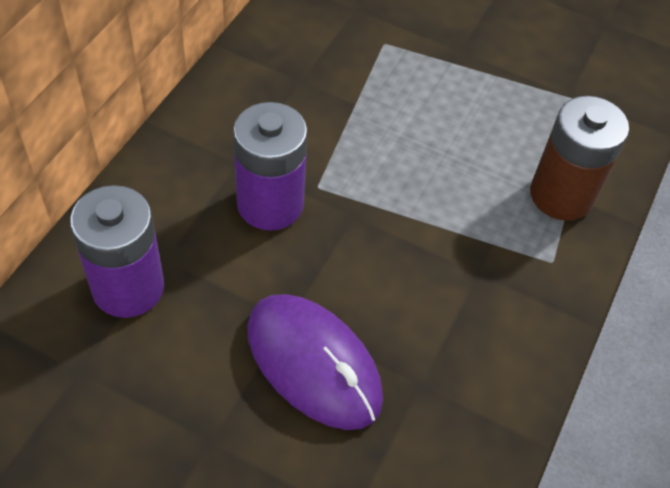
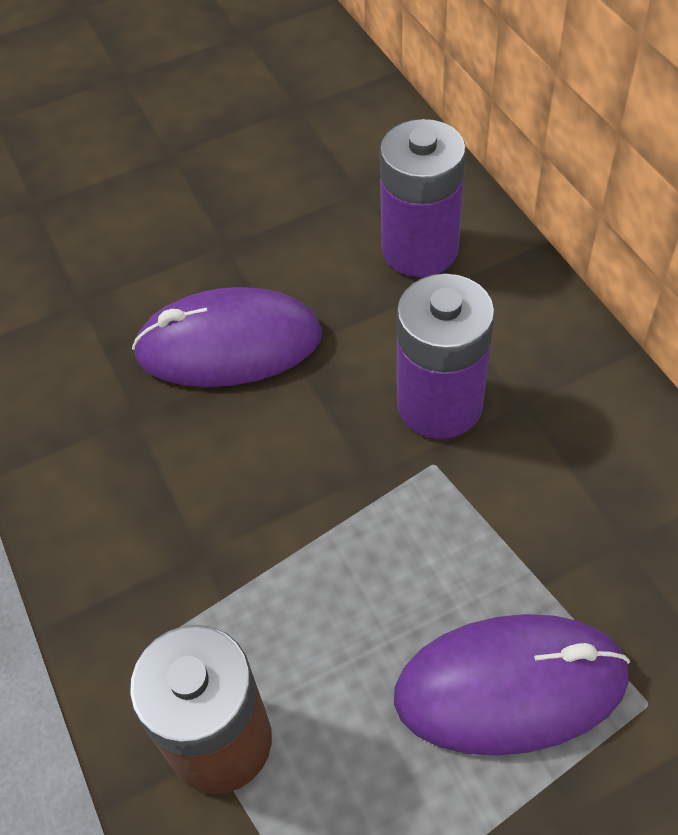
camera: 135 degrees right, 0 degrees up
(423, 94) = (510, 686): none -> purple mouse

